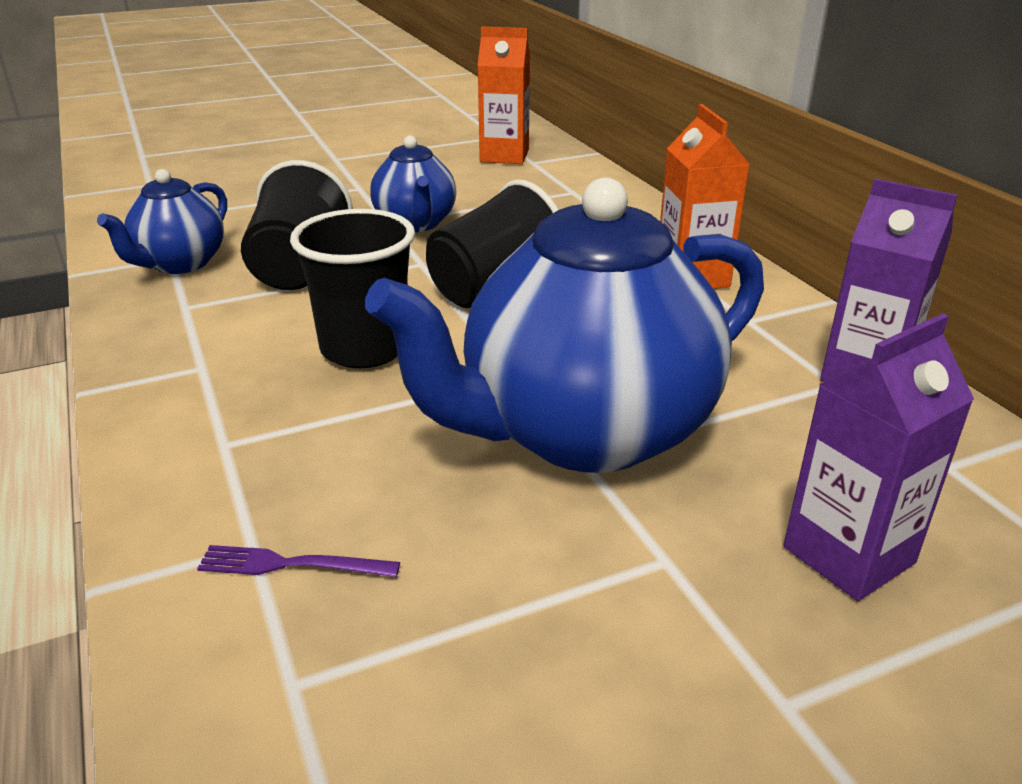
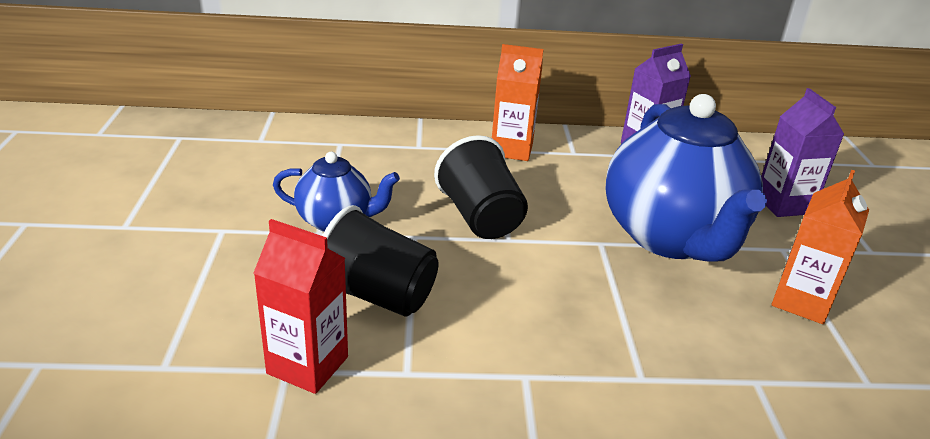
camera: 70 degrees left, 0 degrees up
(180, 264) = (307, 365): blue teapot -> red carton
(291, 564) = (776, 368): purple fork -> none
(365, 348) = (537, 291): black cup -> none
(504, 156) = (232, 147): orange carton -> orange carton (801, 302)

